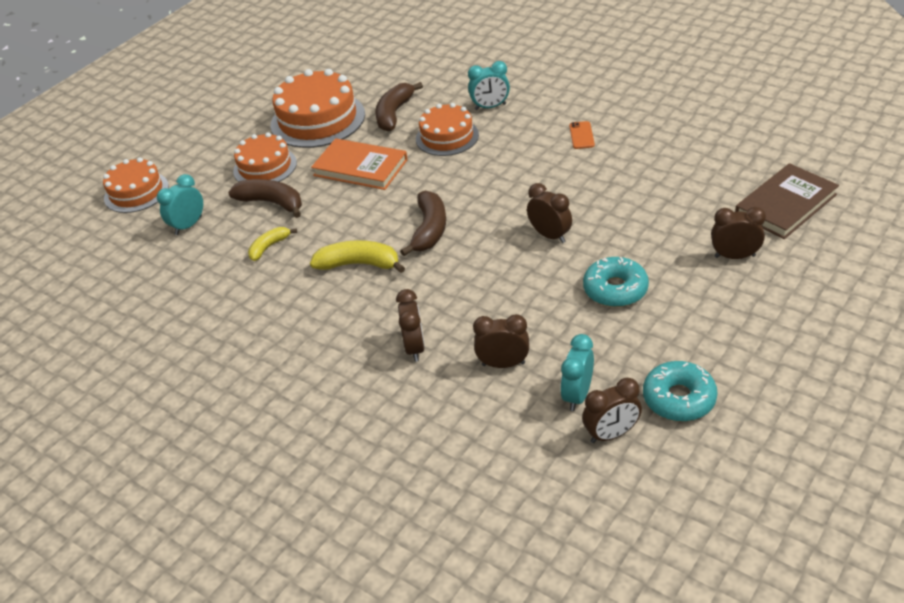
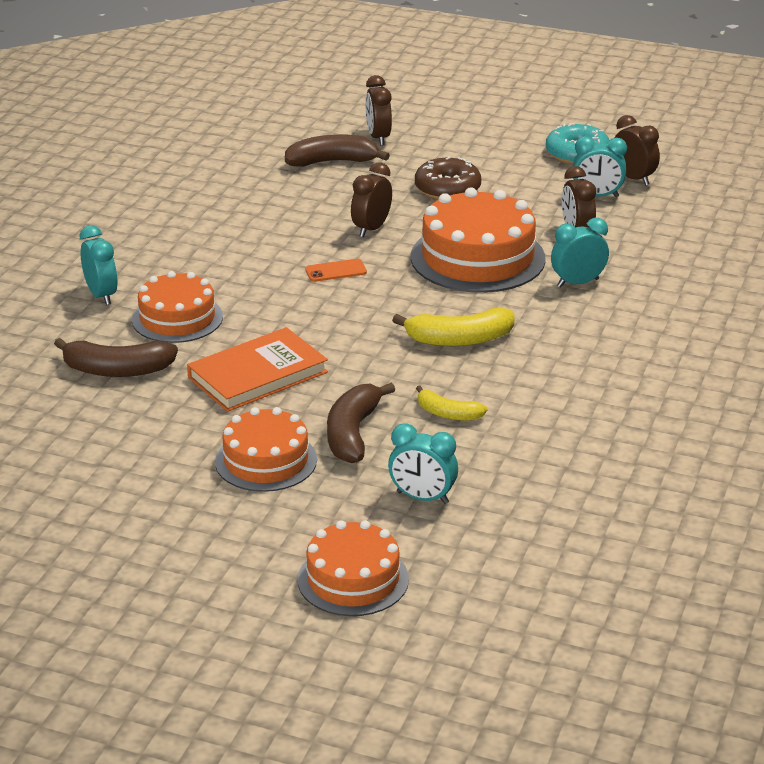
camera: 110 degrees left, 10 degrees down
(318, 119) = (132, 437): orange cake -> orange cake (477, 258)
(359, 264) = (459, 339): yellow banana -> yellow banana turned 90 degrees counterclockwise
(360, 167) = (257, 375): orange book -> orange book turned 45 degrees clockwise
(415, 347) = (578, 283): brown clock -> turquoise clock
(429, 230) = (381, 302): brown banana -> brown banana (332, 162)
(581, 135) = (170, 227): orange phone -> orange phone (336, 271)
(615, 289) = (447, 189): turquoise donut -> brown donut
(785, 204) = (291, 117): brown book -> none

